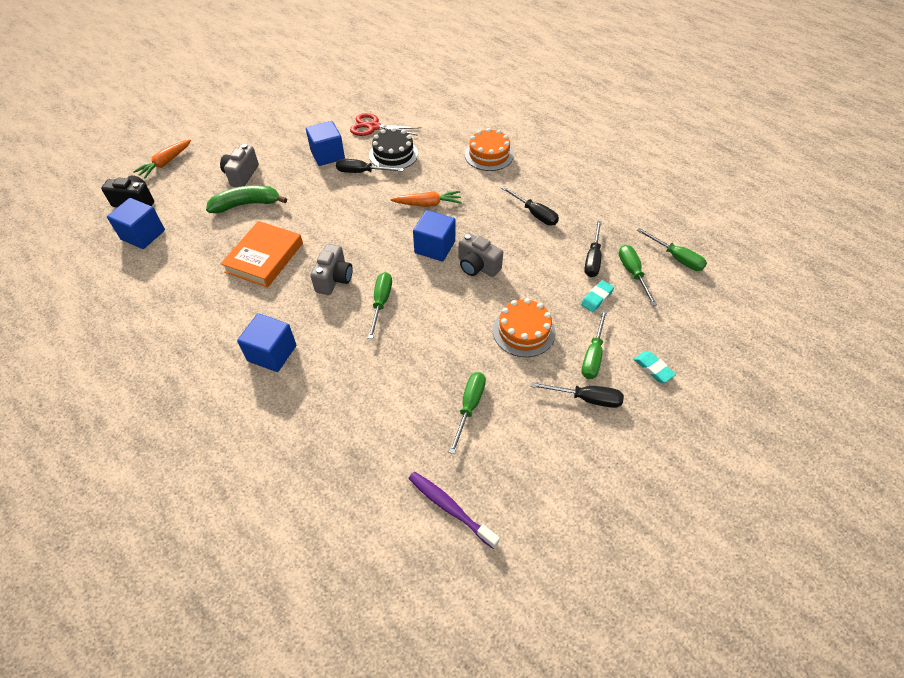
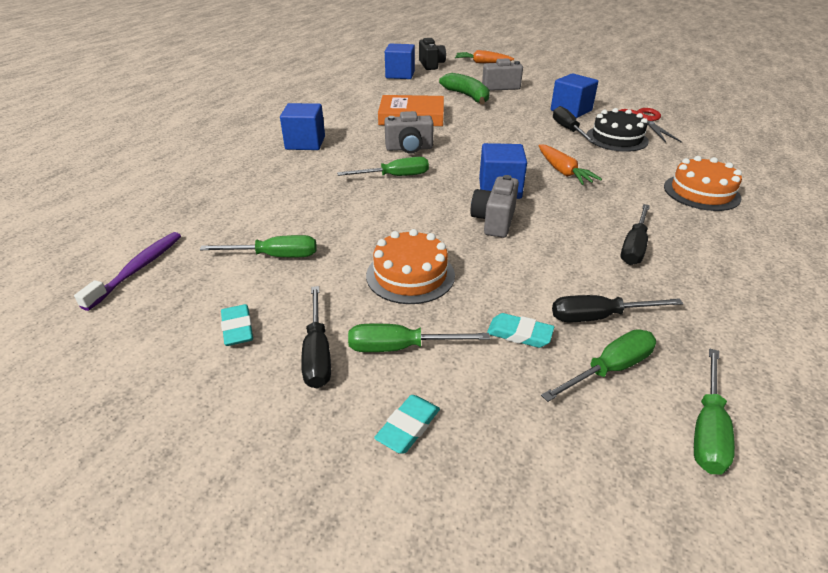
camera: 70 degrees right, 15 degrees down
(550, 440) = (238, 328): none -> turquoise eraser

